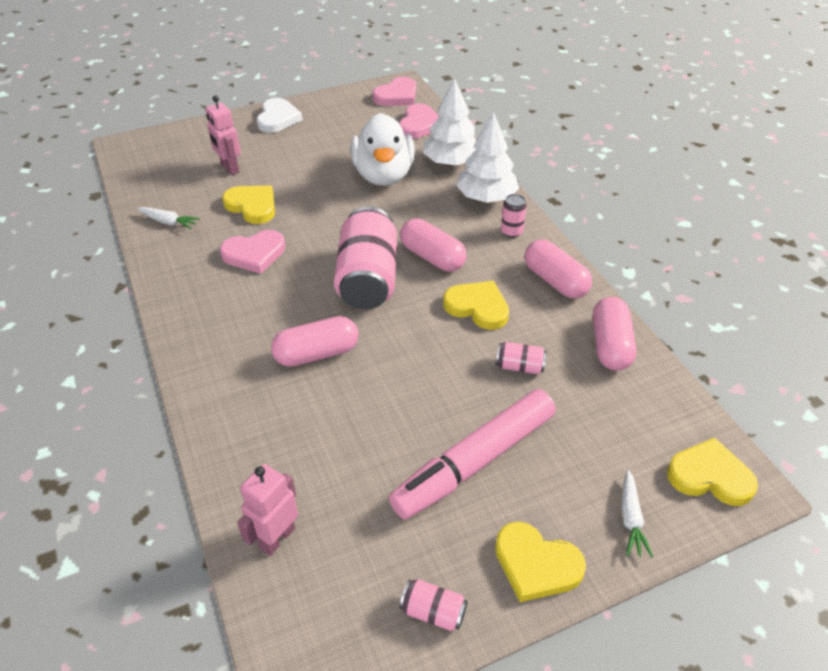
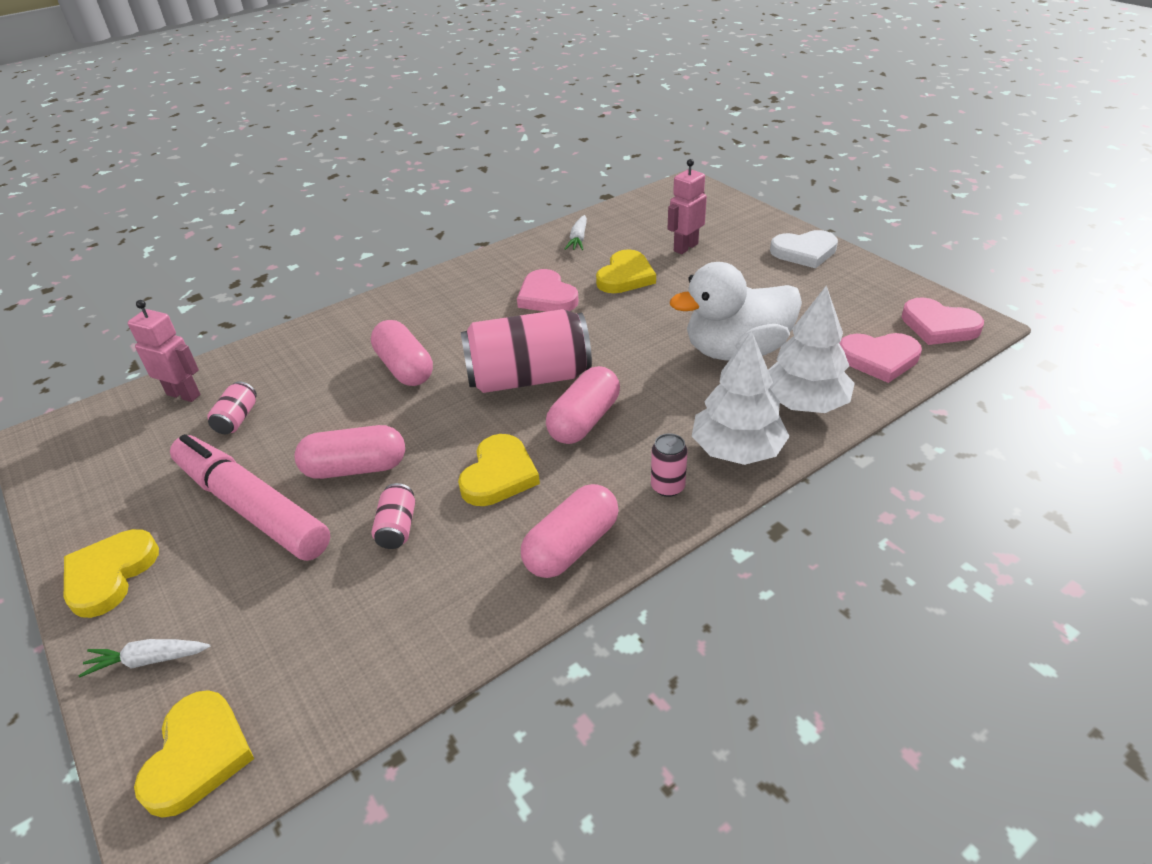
camera: 80 degrees right, 5 degrees down
(433, 612) = (81, 504): pink can -> pink can (237, 419)
(610, 345) = (446, 621): pink capsule -> pink capsule (355, 468)

